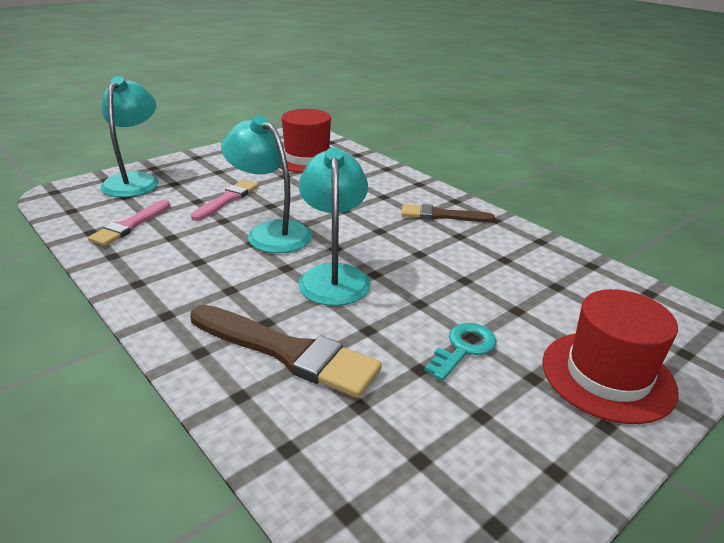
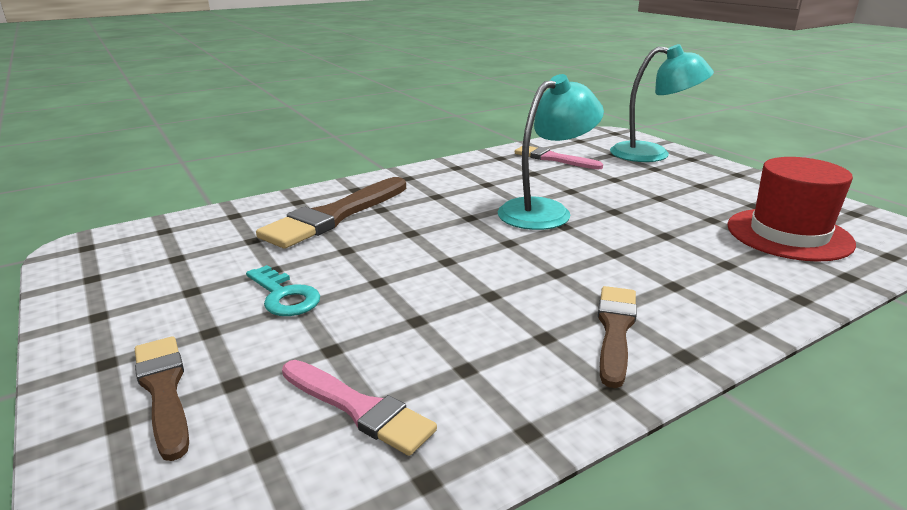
camera: 100 degrees right, 5 degrees down
(227, 199) = (622, 191): pink brush -> pink brush (358, 408)
(334, 276) = (447, 238): turquoise lamp -> none
(607, 376) = (164, 390): red hat -> brown brush

